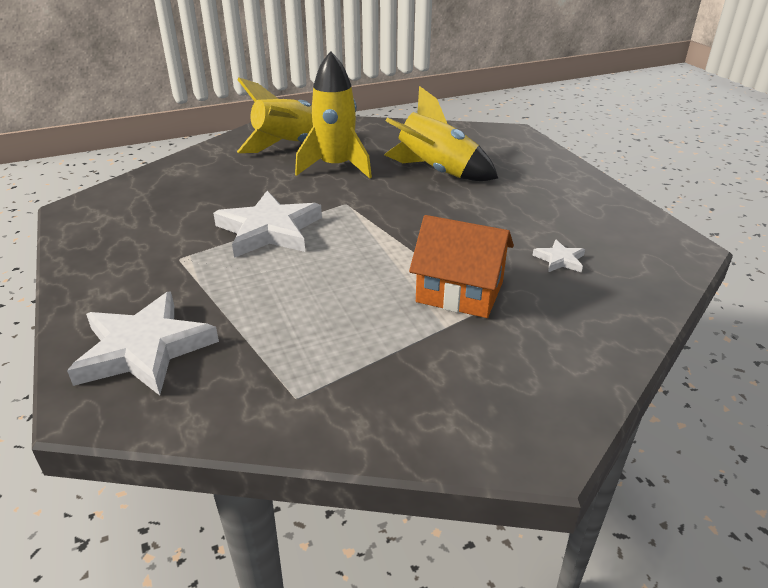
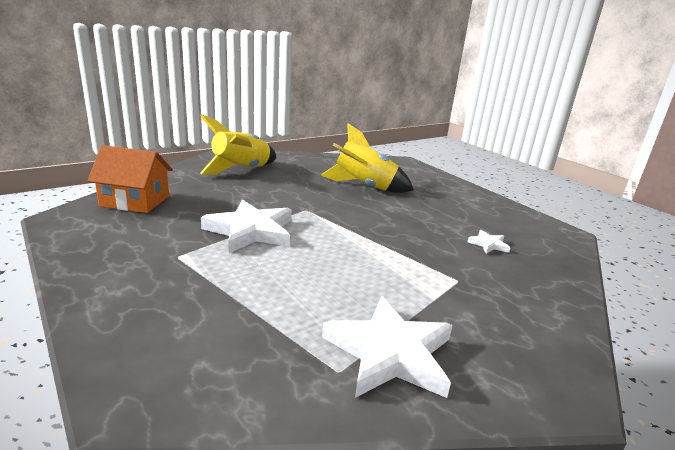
camera: 15 degrees left, 10 degrees down
(144, 349) = (172, 339): white star -> white star (390, 353)
(336, 167) = (285, 184): yellow rocket -> none
(459, 292) = (430, 271): orange house -> orange house (135, 201)

